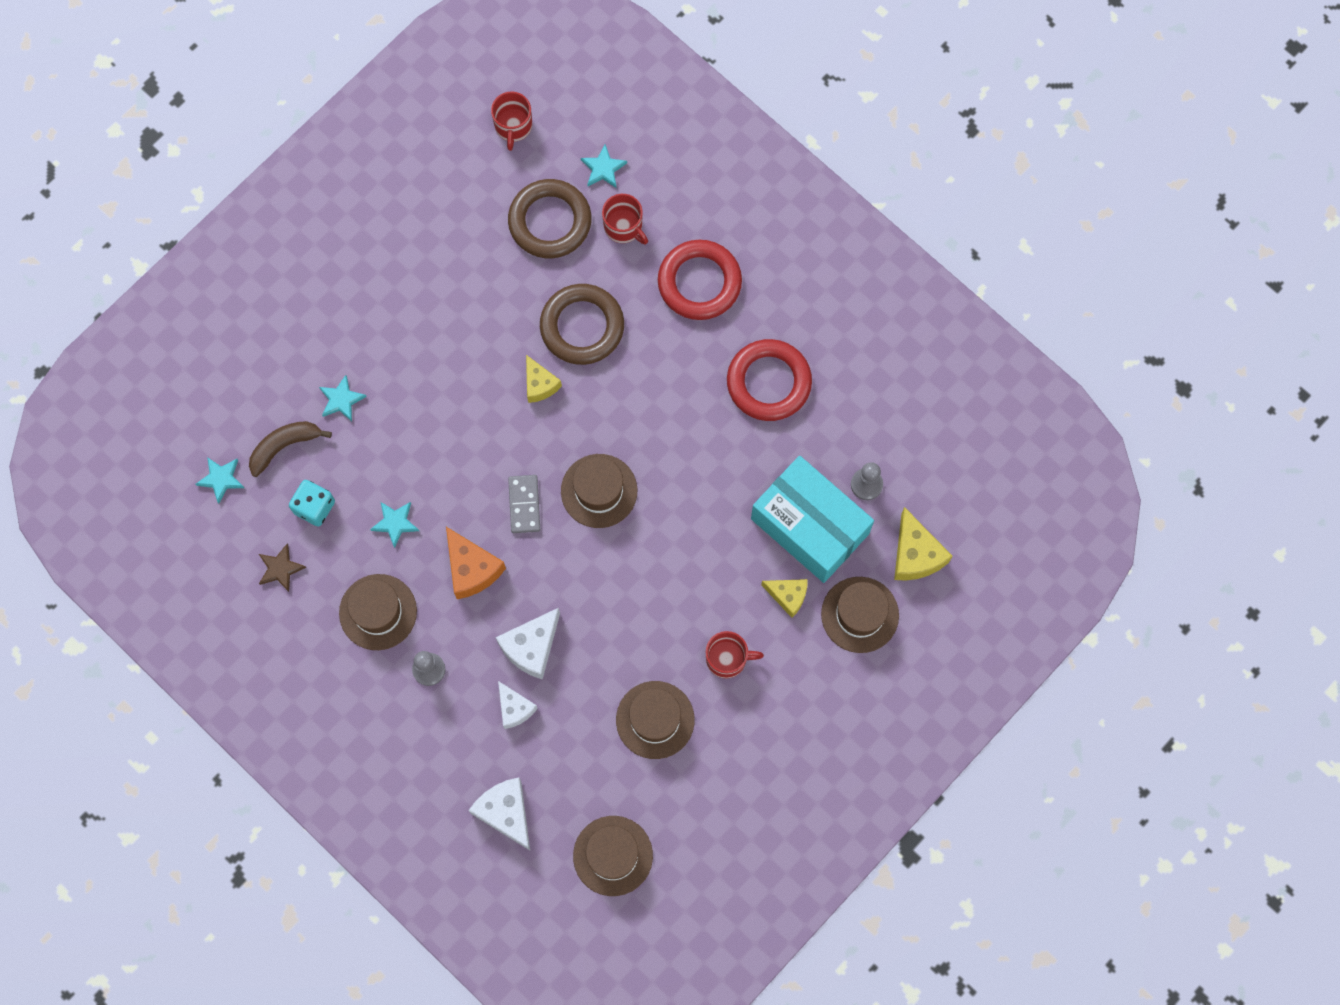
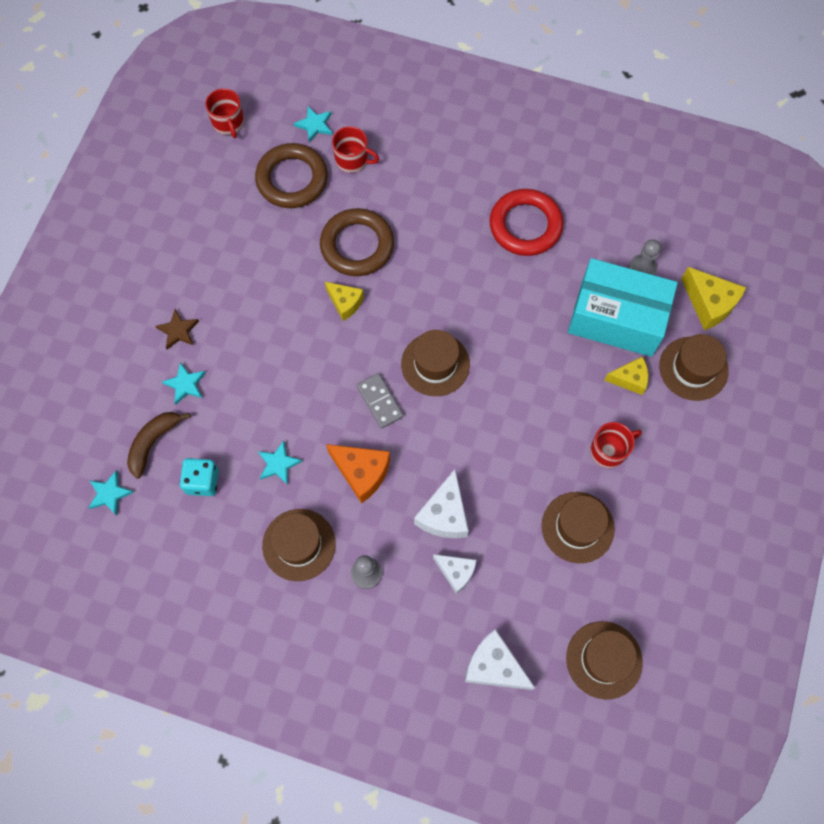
camera: 25 degrees left, 5 degrees down
(280, 569) = (196, 546): brown star -> brown star (178, 331)
(699, 282) = (432, 176): red ring -> none

